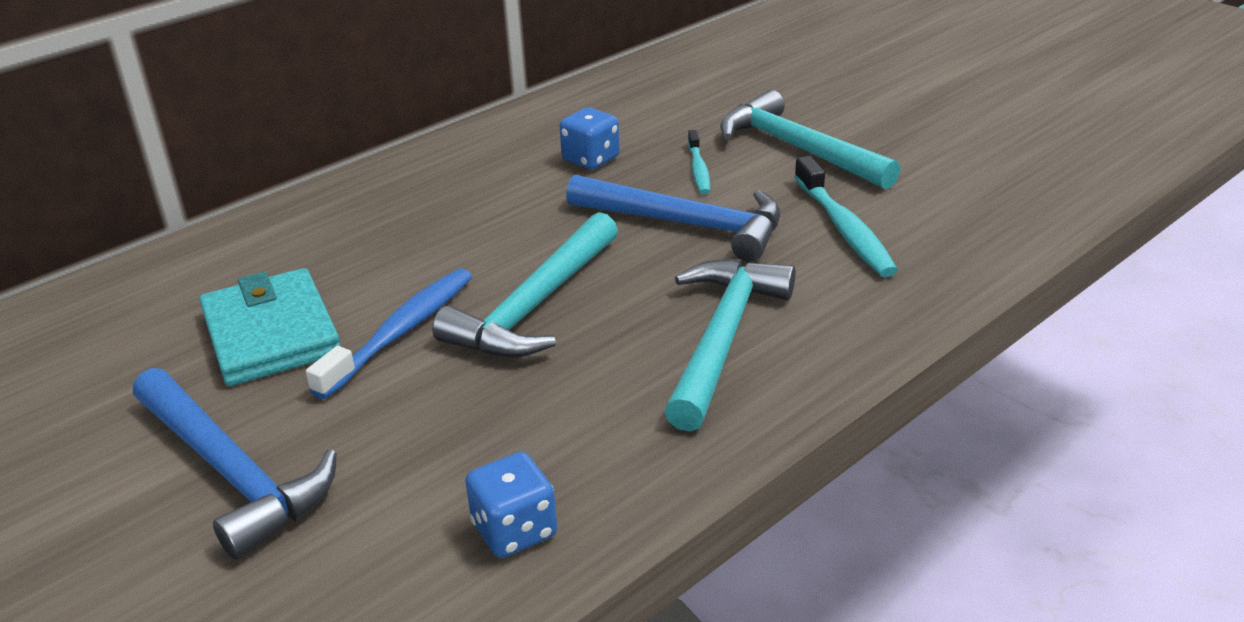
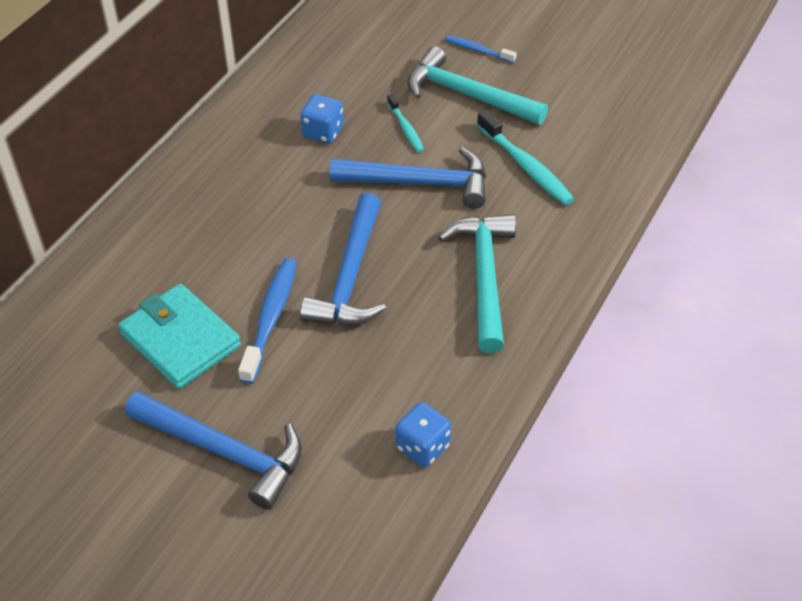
camera: 20 degrees left, 15 degrees up
(534, 306) = (350, 276): turquoise hammer -> blue hammer
(834, 110) = (478, 50): none -> blue toothbrush

